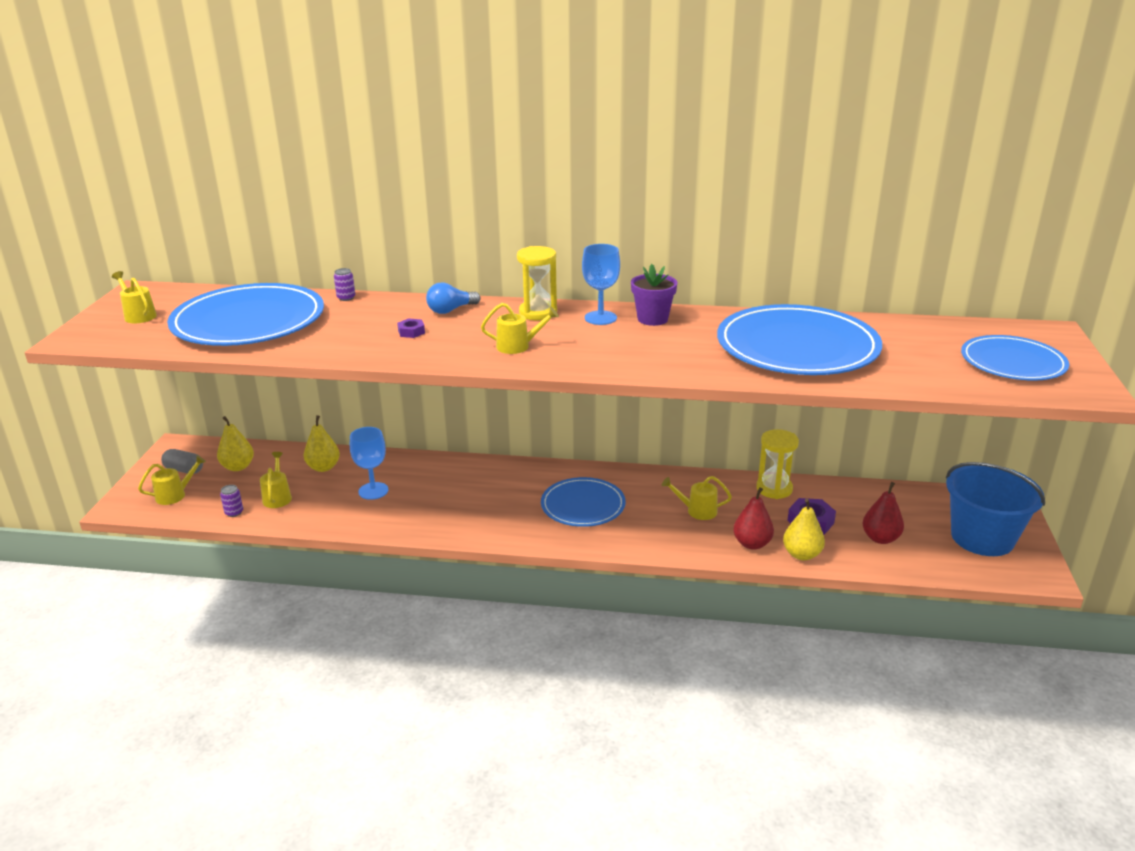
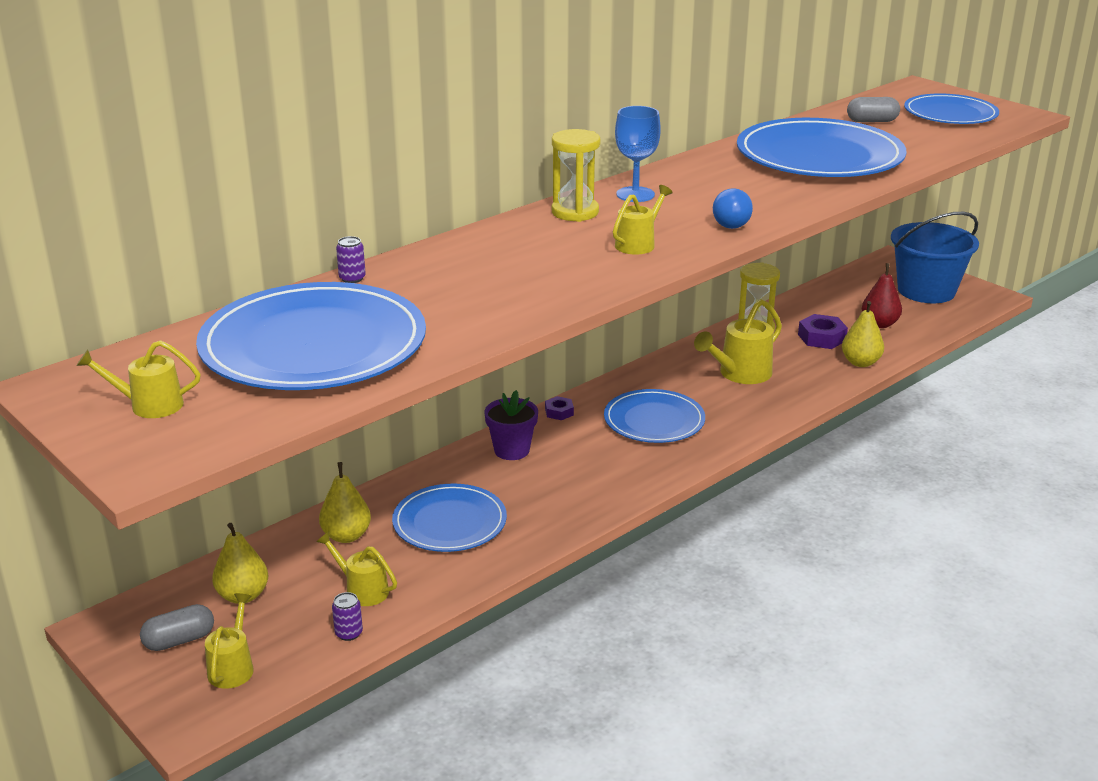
camera: 50 degrees left, 0 degrees up
(373, 491) = (449, 522): blue goblet -> blue plate
(411, 332) = (514, 276): purple nut -> purple nut (559, 412)
(451, 310) = (492, 243): blue light bulb -> blue light bulb (731, 222)
(652, 319) = (675, 178): purple flower pot -> purple flower pot (512, 450)
(697, 511) = (739, 374): yellow watering can -> yellow watering can, size x1.60
(752, 544) = (819, 374): red pear -> none
(919, 340) = (872, 121): none -> grey capsule

